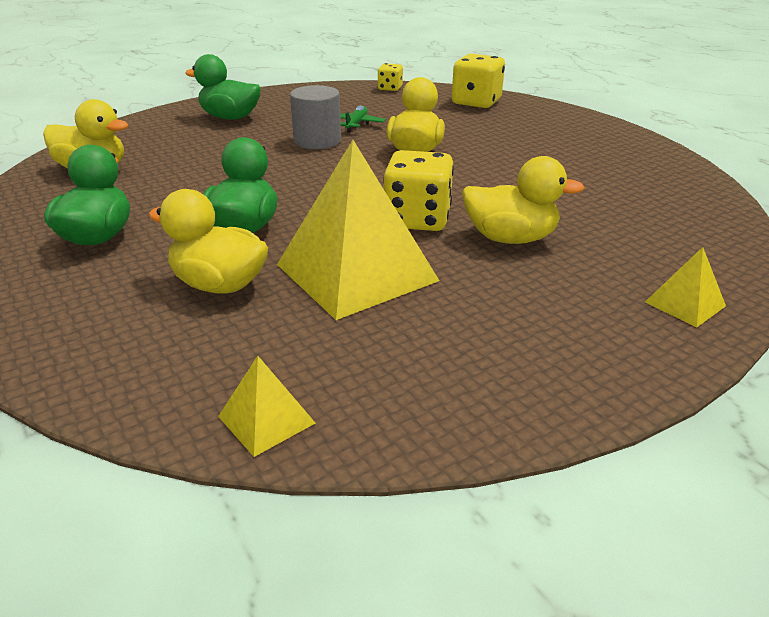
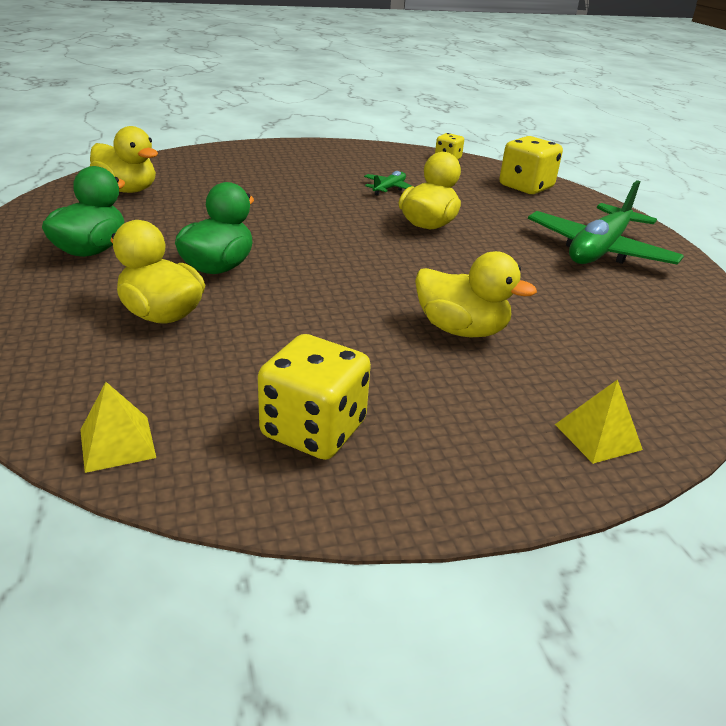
camera: 15 degrees right, 0 degrees up
(230, 117) = (276, 162): green duck -> none
(317, 141) = (341, 198): grey cylinder -> none
(356, 272) = (289, 330): yellow pyramid -> none
(417, 219) = (382, 292): yellow dice -> yellow dice (313, 429)
(575, 146) = (599, 250): none -> green plane

